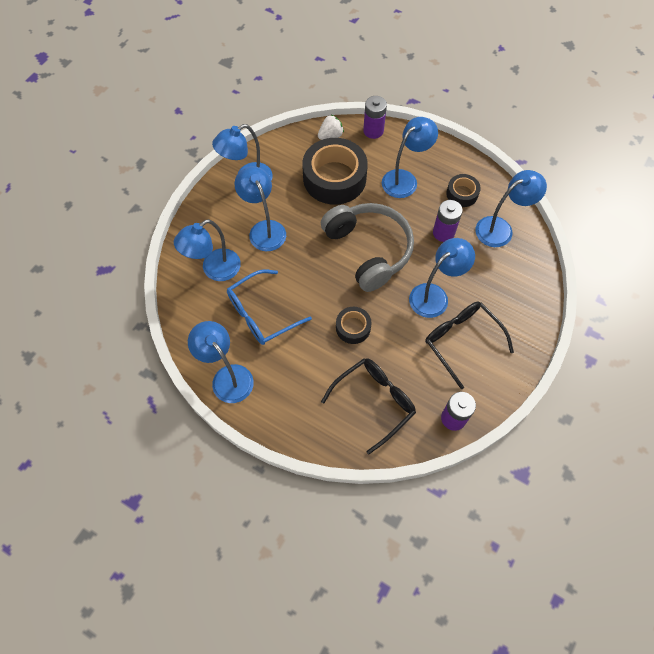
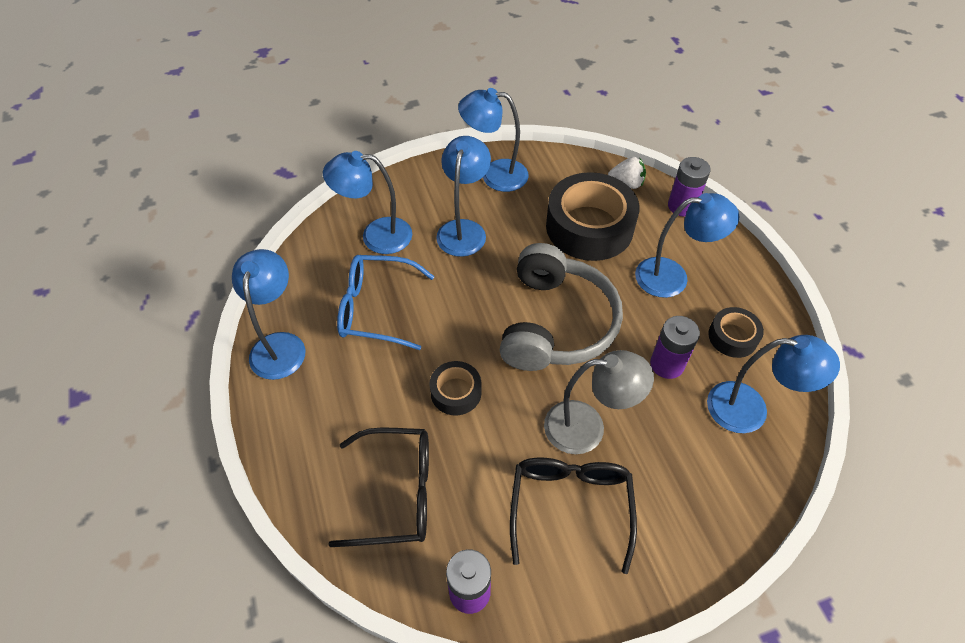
camera: 40 degrees right, 10 degrees down
(435, 295) = (587, 427): blue lamp -> grey lamp

